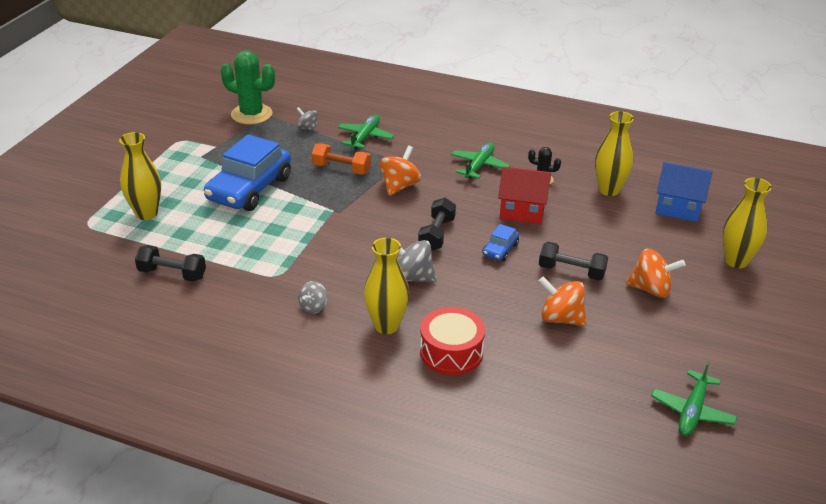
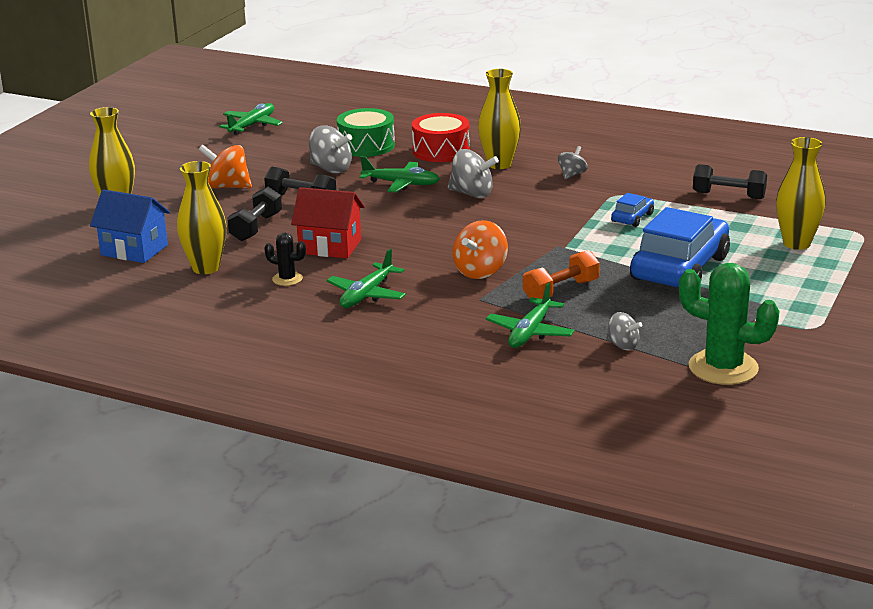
camera: 175 degrees left, 10 degrees down
(341, 169) = (561, 291): orange dumbbell -> orange dumbbell turned 60 degrees counterclockwise
(436, 234) = (440, 226): black dumbbell -> black dumbbell (256, 227)
(482, 293) = (401, 184): none -> green plane
(500, 249) = (370, 214): blue car -> blue car (632, 218)
(537, 363) = (366, 145): none -> green drum
(560, 318) = (331, 169): orange spinning top -> grey spinning top

